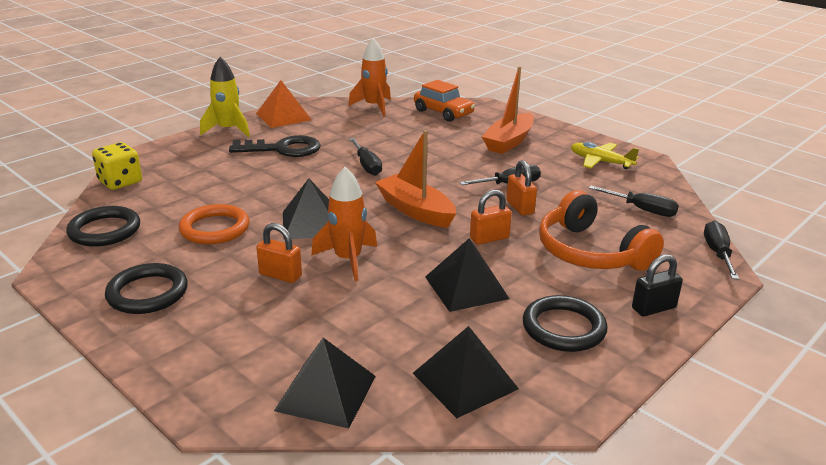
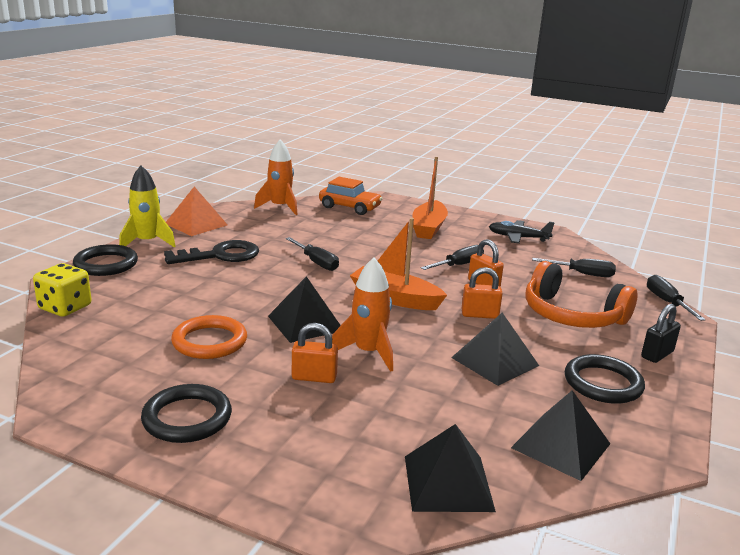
camera: 20 degrees left, 5 degrees down
(105, 230) = (86, 360): black ring -> black ring (106, 264)
(489, 238) = (479, 315): orange padlock -> orange padlock turned 45 degrees clockwise
(600, 162) = (518, 237): yellow plane -> black plane

